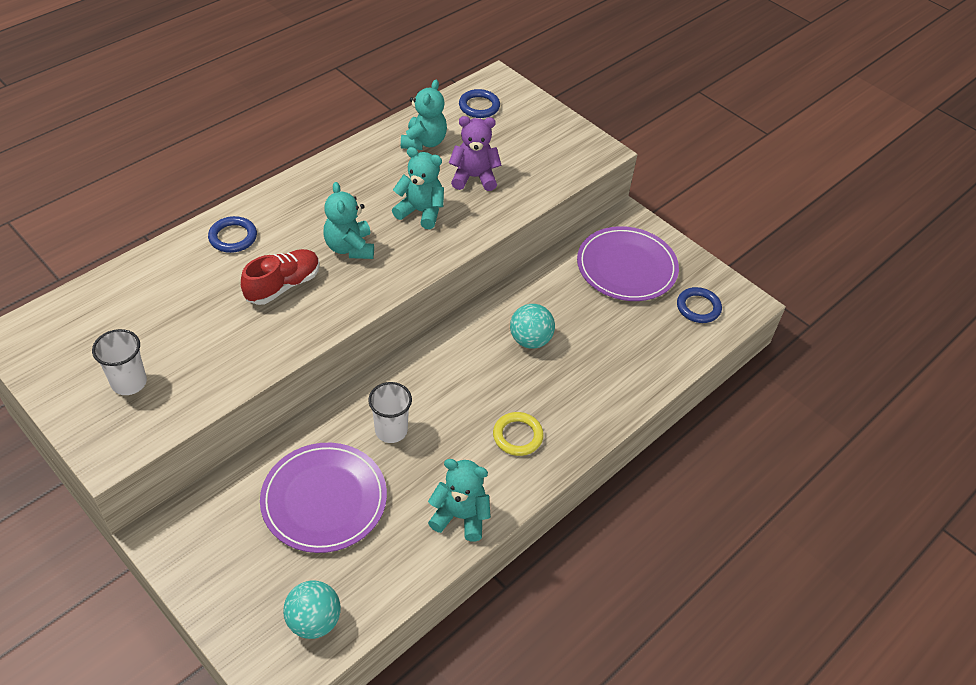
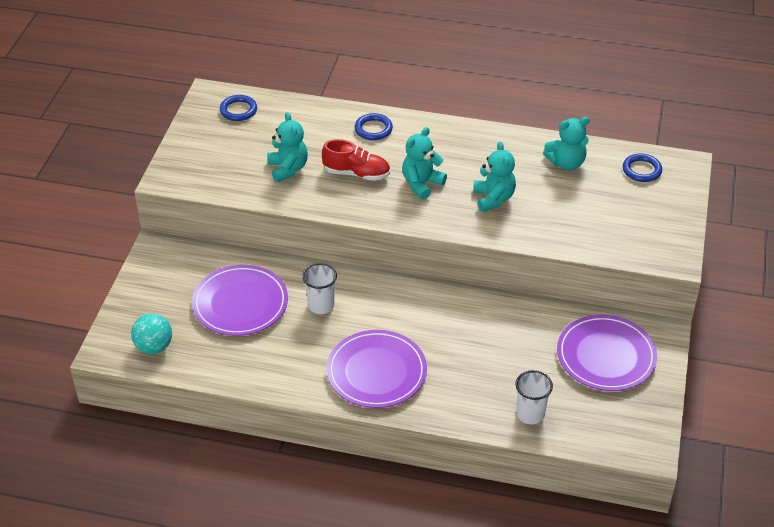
camera: 60 degrees right, 5 degrees down
(129, 382) = (220, 156): white cup -> white cup (530, 414)
(460, 516) = (284, 375): turquoise teddy bear -> turquoise teddy bear (288, 169)
(474, 177) = (560, 206): purple teddy bear -> none
(517, 436) = (376, 372): yellow ring -> purple plate
(530, 340) = (470, 336): turquoise ball -> none
(698, 307) = (610, 420): blue ring -> blue ring (238, 110)

